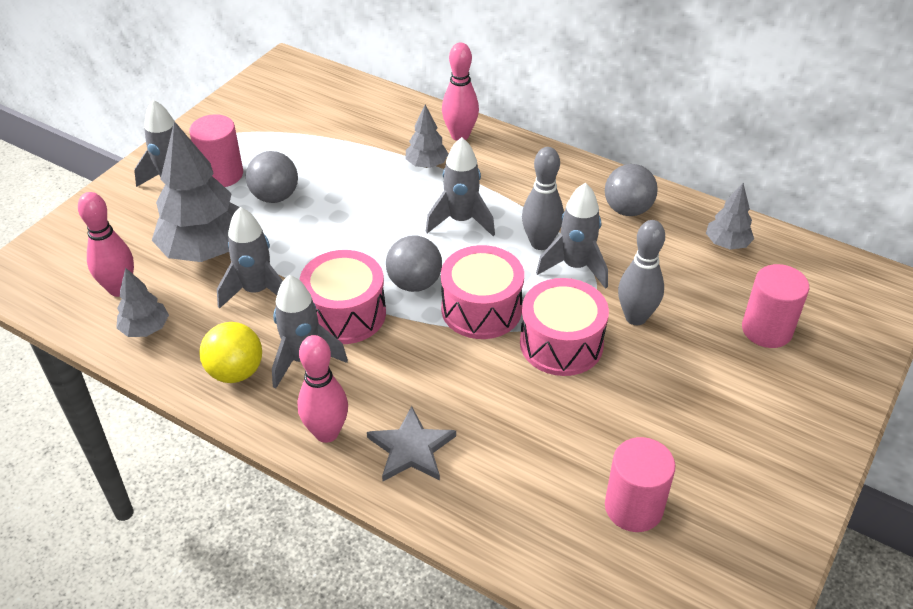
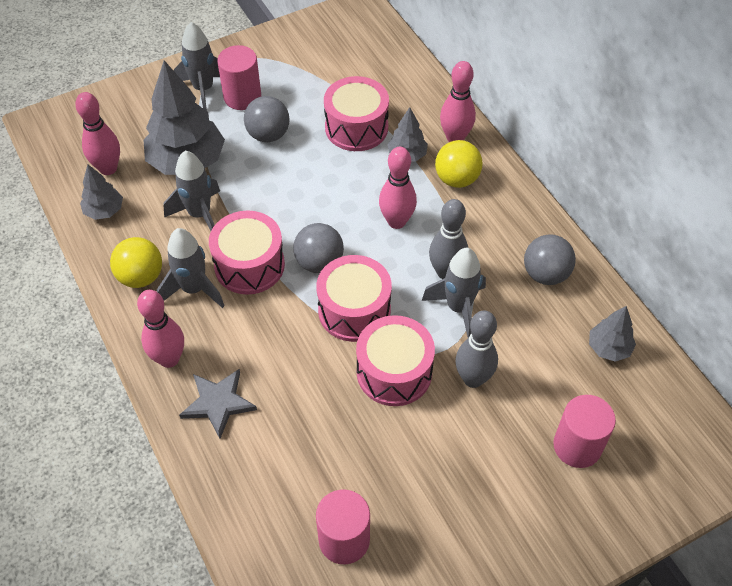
camera: 30 degrees right, 10 degrees up
(359, 159) = (356, 127): none -> pink drum
(461, 221) = (396, 221): grey rocket -> pink bowling pin
(488, 166) = (456, 179): none -> yellow ball

